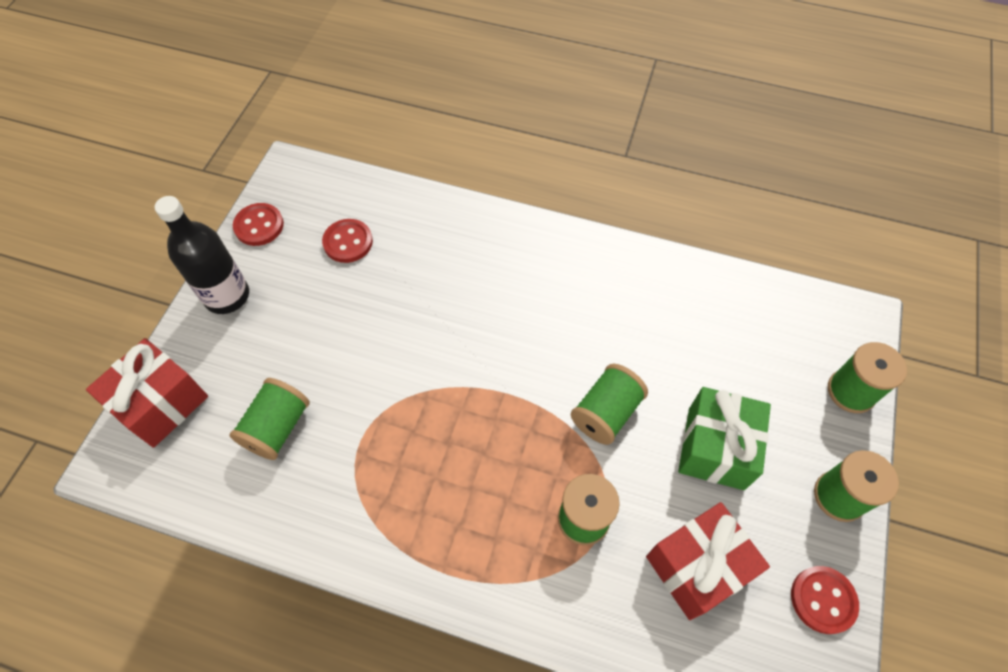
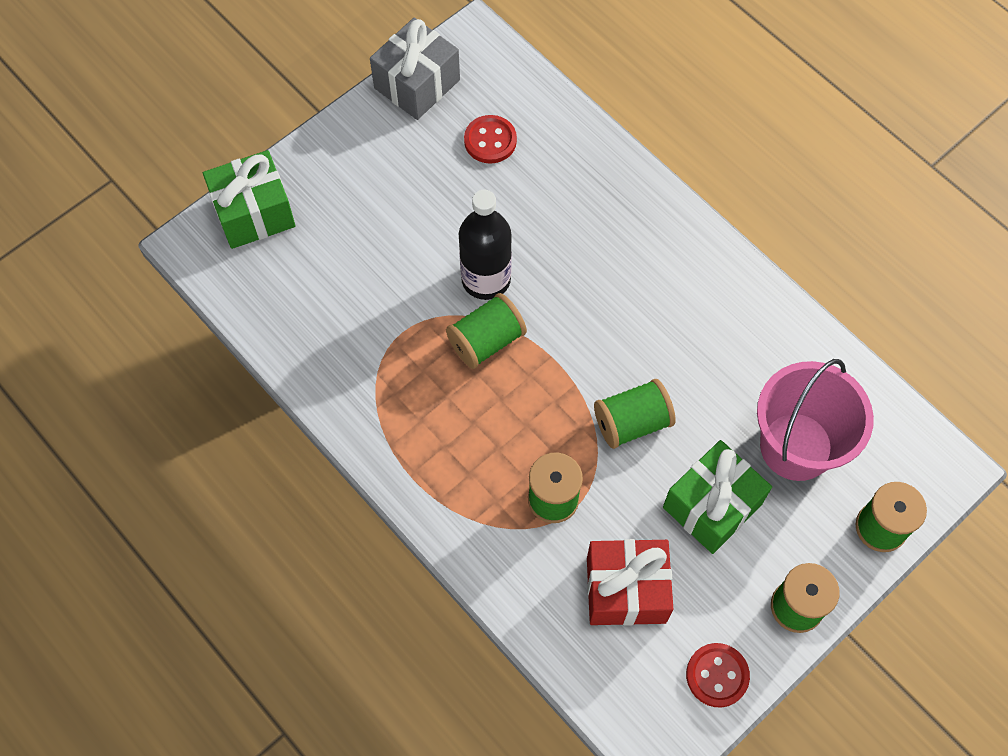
camera: 30 degrees right, 5 degrees up
(161, 403) = (254, 213): red gift -> green gift
(227, 296) = (355, 140): black bottle -> black bottle (486, 279)
(259, 226) = (417, 84): red button -> grey gift
(277, 427) = (339, 284): green spool -> green spool (486, 341)
(744, 361) = (796, 446): none -> pink bucket

